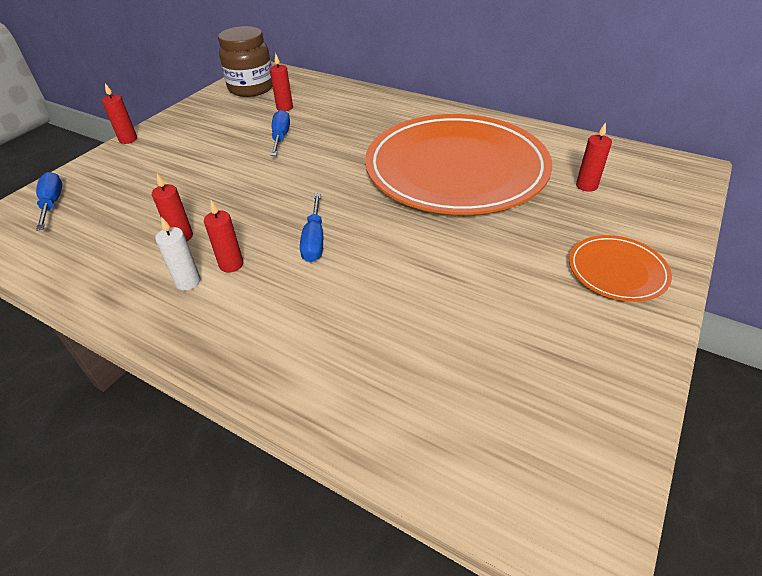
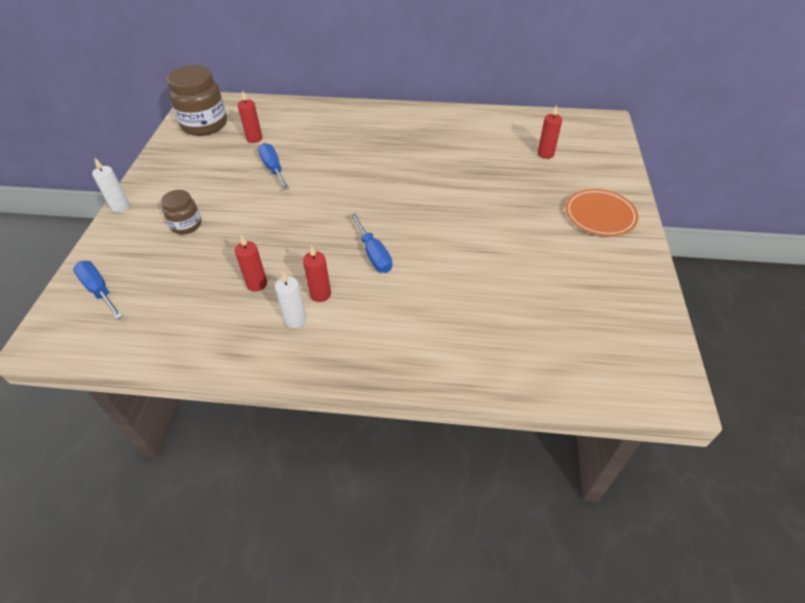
camera: 25 degrees left, 5 degrees up
(128, 139) = (120, 207): red candle -> white candle
(166, 167) = (186, 225): none -> brown jar
(456, 169) = (443, 163): orange plate -> none

